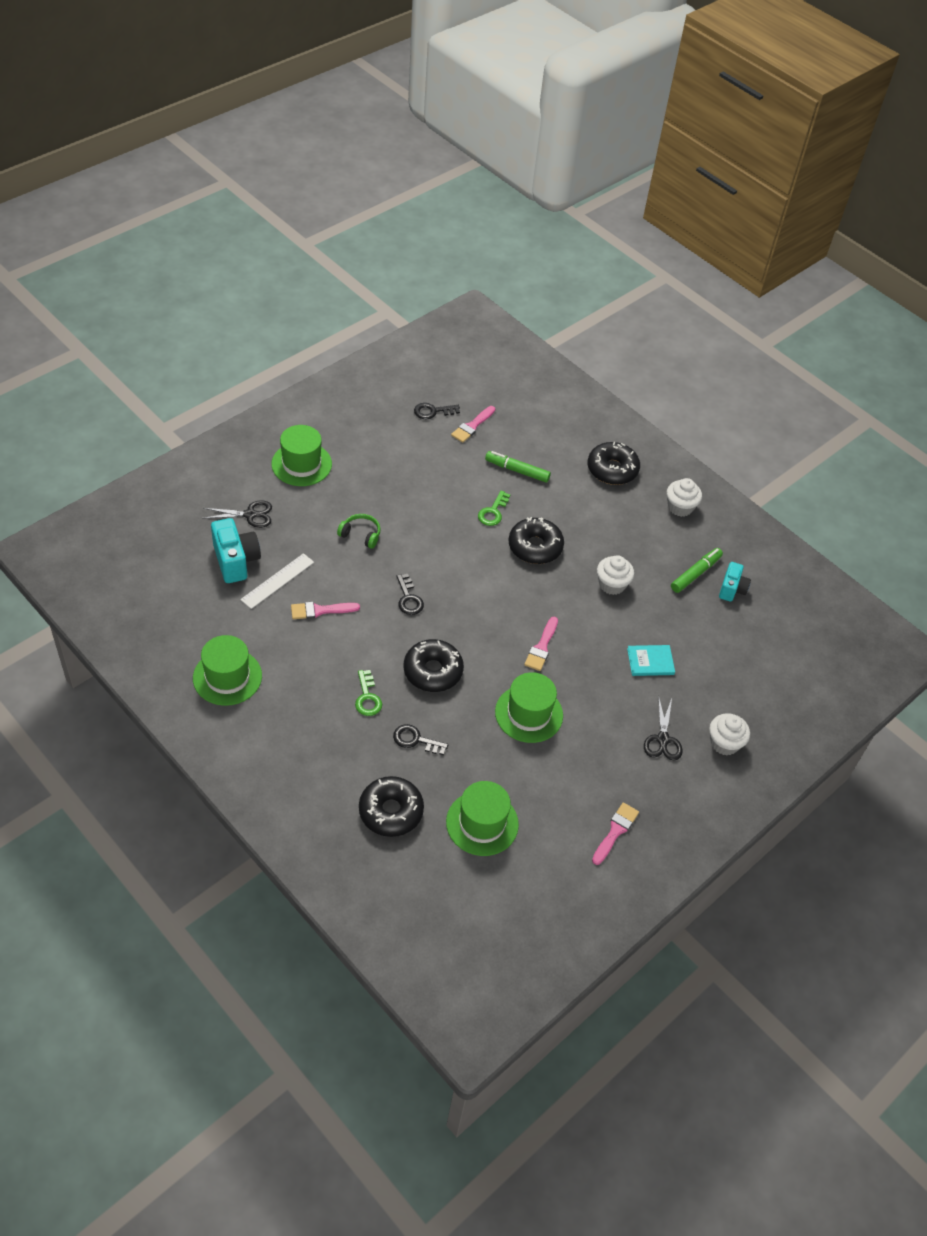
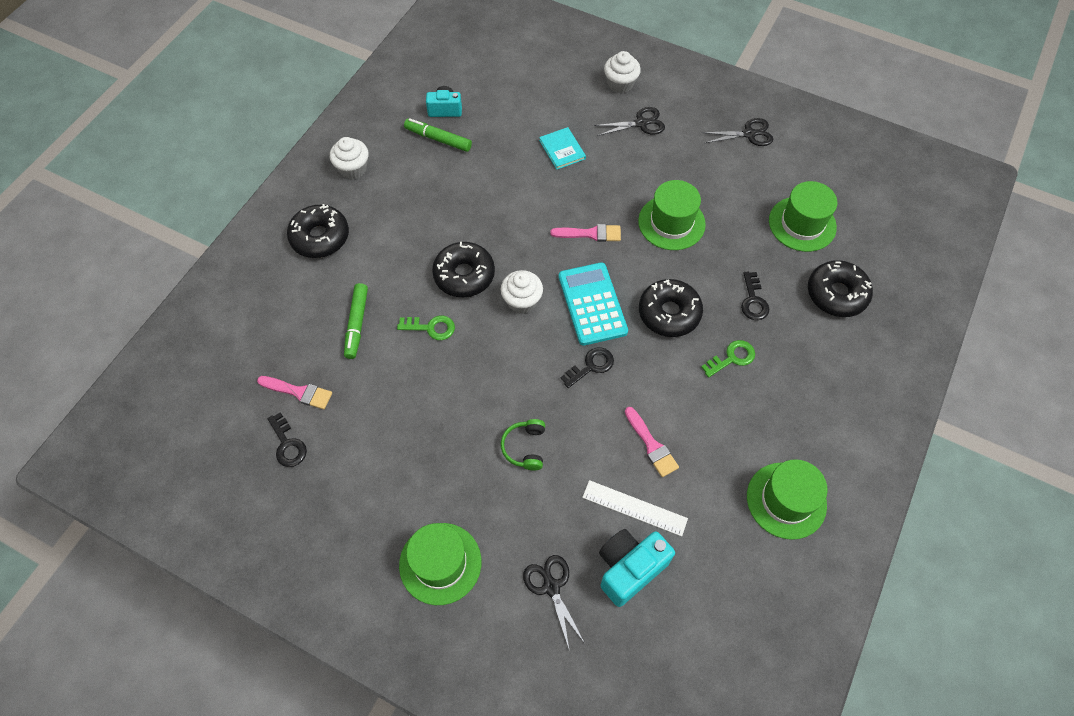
camera: 105 degrees left, 10 degrees up
(467, 621) = (592, 304): none -> turquoise calculator
(612, 584) = (484, 199): white cupcake -> white cupcake (522, 301)
(615, 831) = (749, 134): pink brush -> black scissors

